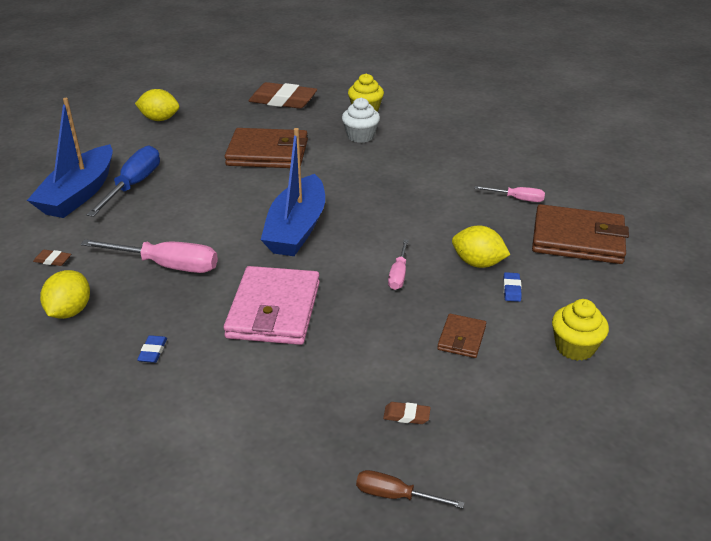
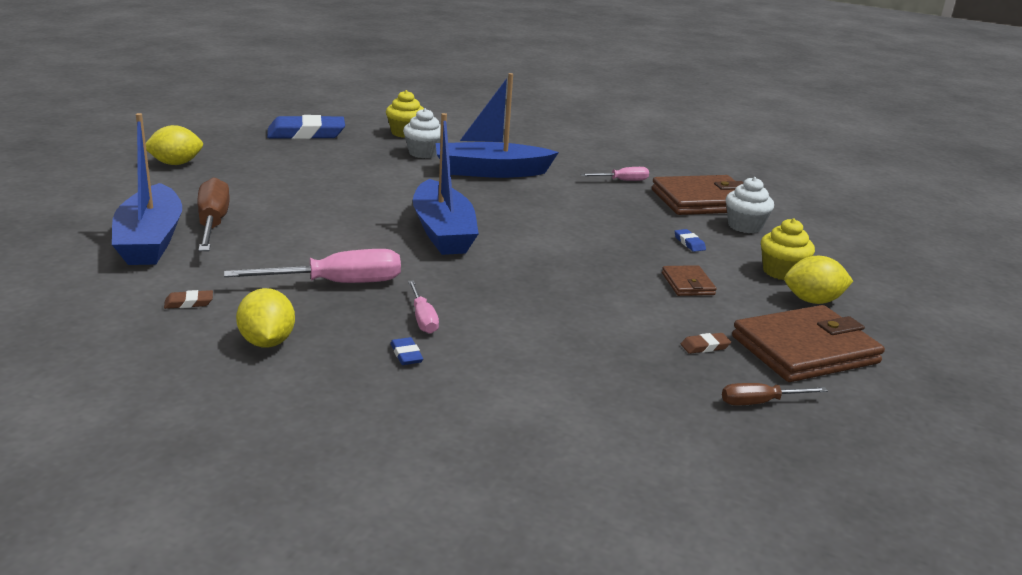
camera: 30 degrees left, 10 degrees down
(133, 185) = (213, 223): blue screwdriver -> brown screwdriver
(267, 153) = (340, 177): brown wallet -> brown wallet (805, 350)
(274, 310) = (494, 297): pink wallet -> none
(283, 100) = (306, 133): brown eraser -> blue eraser
(398, 274) = (581, 250): pink screwdriver -> pink screwdriver (423, 318)
(400, 167) = (491, 172): none -> blue boat
(478, 263) = (641, 230): yellow lemon -> yellow lemon (812, 301)
(592, 280) = (744, 226): none -> white cupcake

